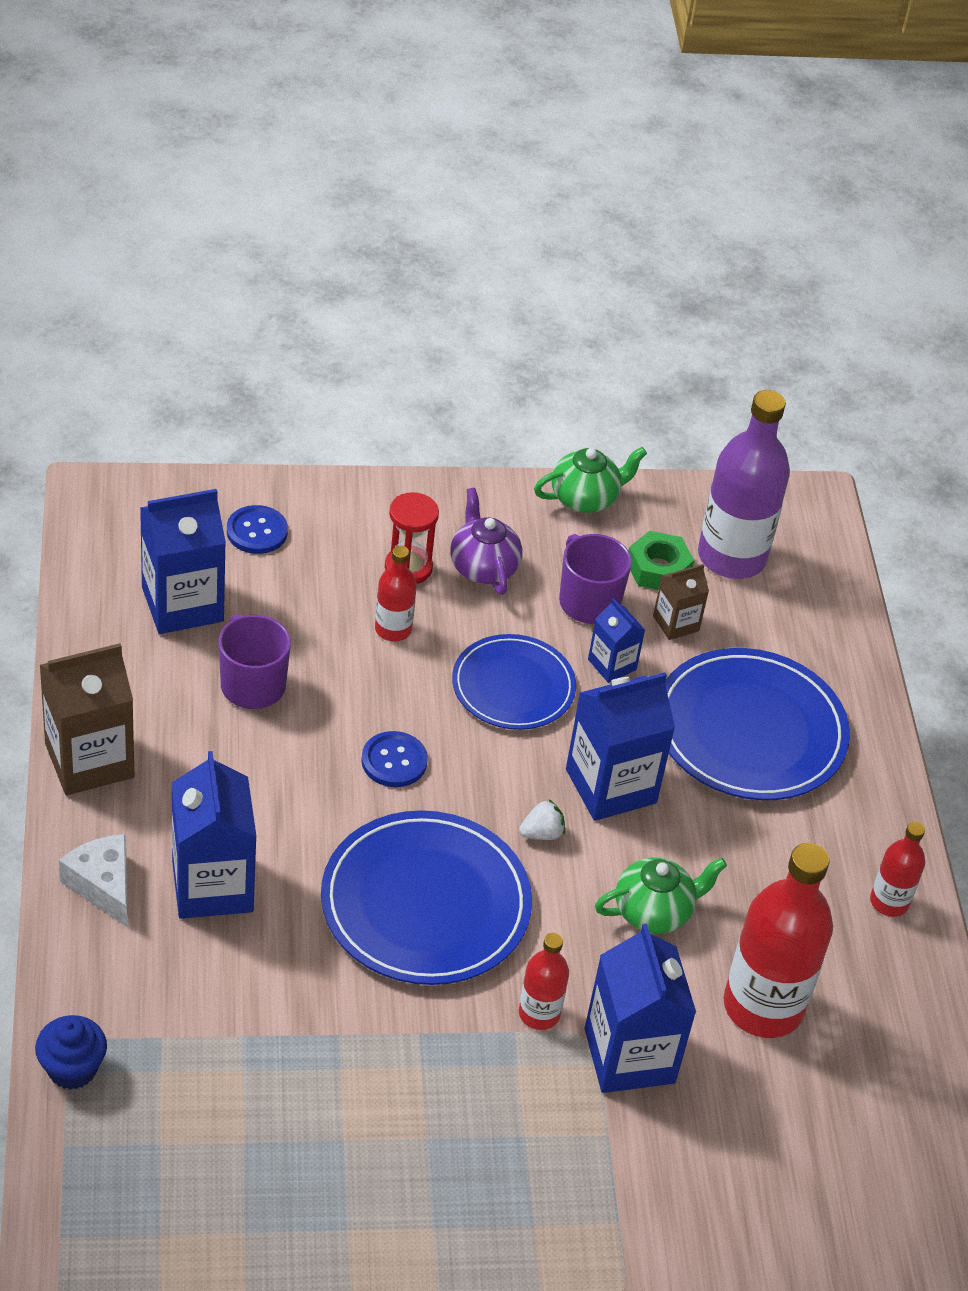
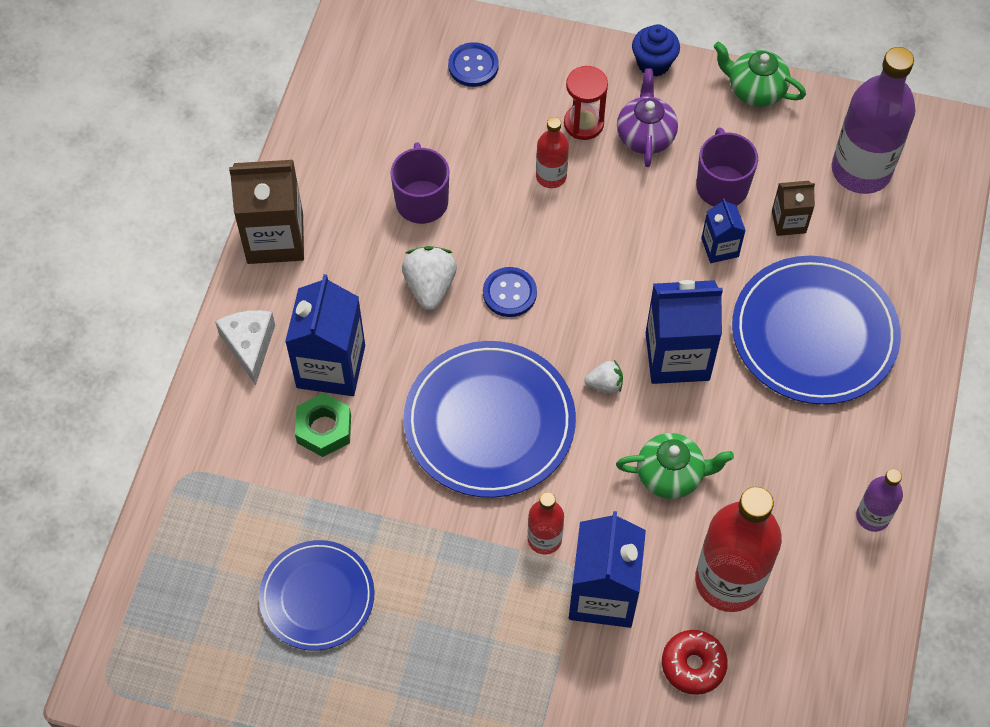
camera: 25 degrees right, 15 degrees up
(72, 1069) = (176, 491): blue cupcake -> blue cupcake (653, 63)
(182, 604) = (392, 118): blue carton -> none
(298, 774) = (430, 287): none -> white strawberry
(513, 686) = (630, 249): blue plate -> blue plate (317, 597)
(585, 498) = (755, 90): green teapot -> green teapot turned 150 degrees counterclockwise
(658, 569) = (793, 168): green nut -> green nut (324, 429)
(760, 1105) = (693, 665): none -> red donut
(889, 902) = (872, 516): red bottle -> purple bottle

